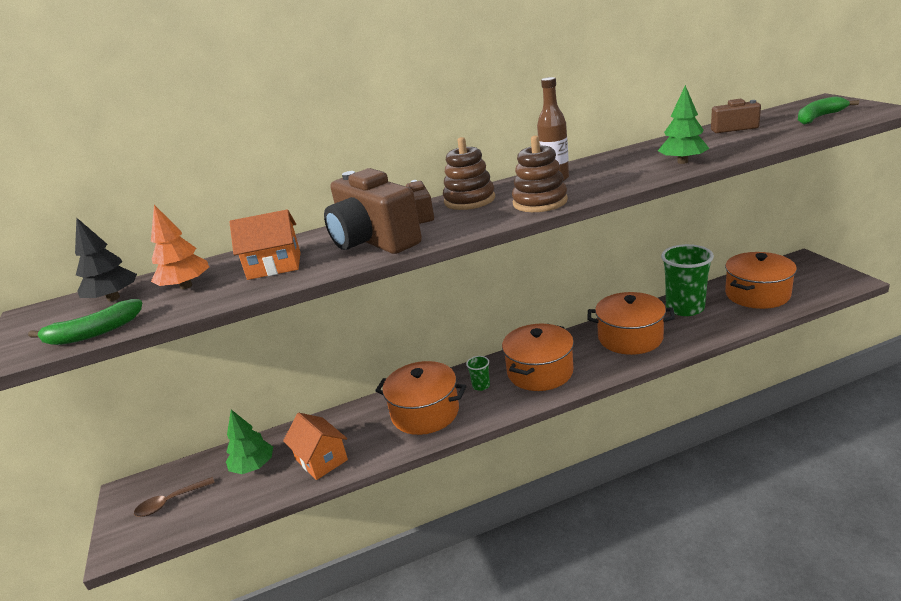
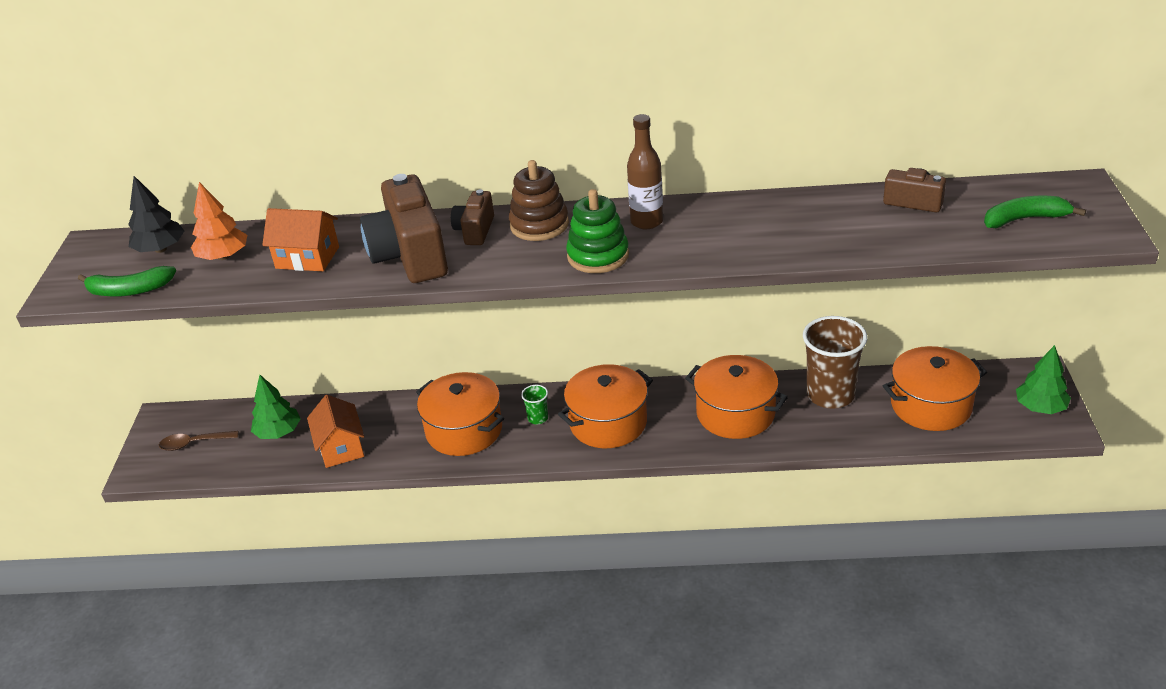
camera: 20 degrees right, 10 degrees up
(540, 202) = (598, 256): brown stacking toy -> green stacking toy
(682, 162) = (793, 244): green tree -> green tree (1040, 407)
(685, 308) = (830, 395): green cup -> brown cup

